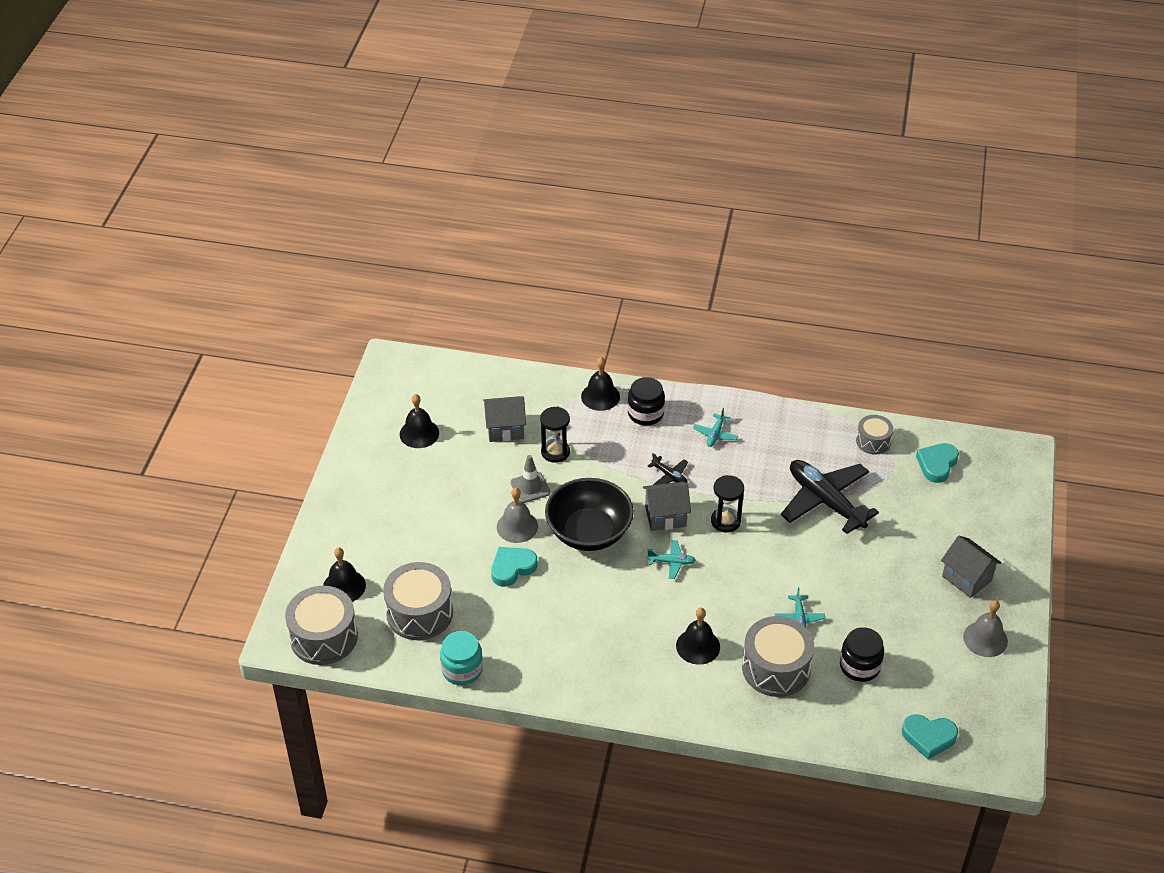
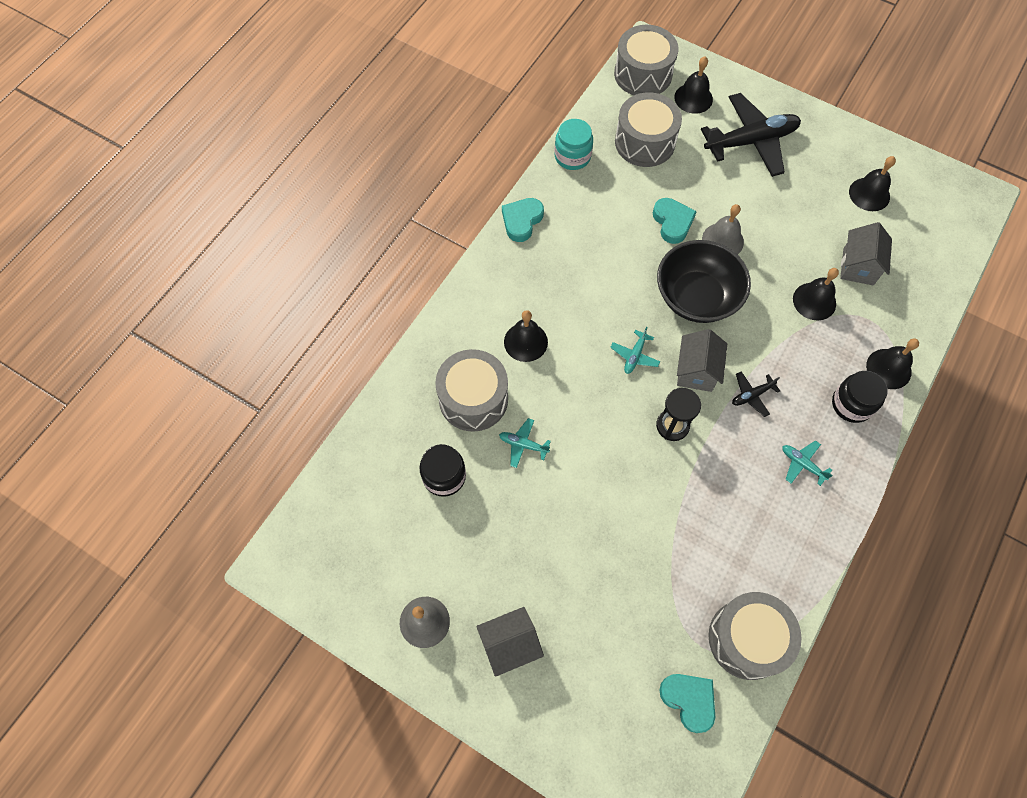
camera: 110 degrees right, 20 degrees up
(530, 487) = (770, 265): grey traffic cone -> none
(555, 452) = (814, 301): black hourglass -> black bell
(825, 501) = (669, 540): black plane -> black plane (751, 141)
(873, 441) = (747, 639): grey drum -> grey drum, size x1.76
(928, 737) = (338, 502): turquoise heart -> turquoise heart (522, 221)

